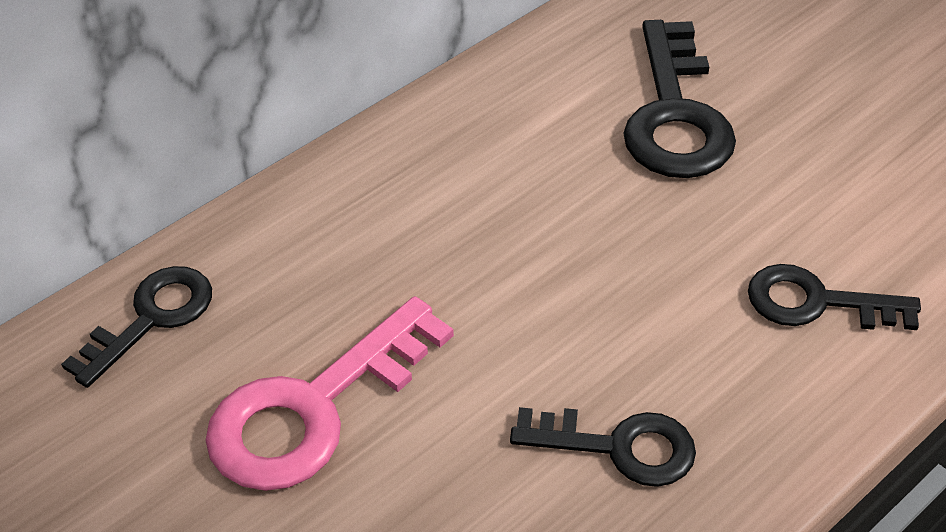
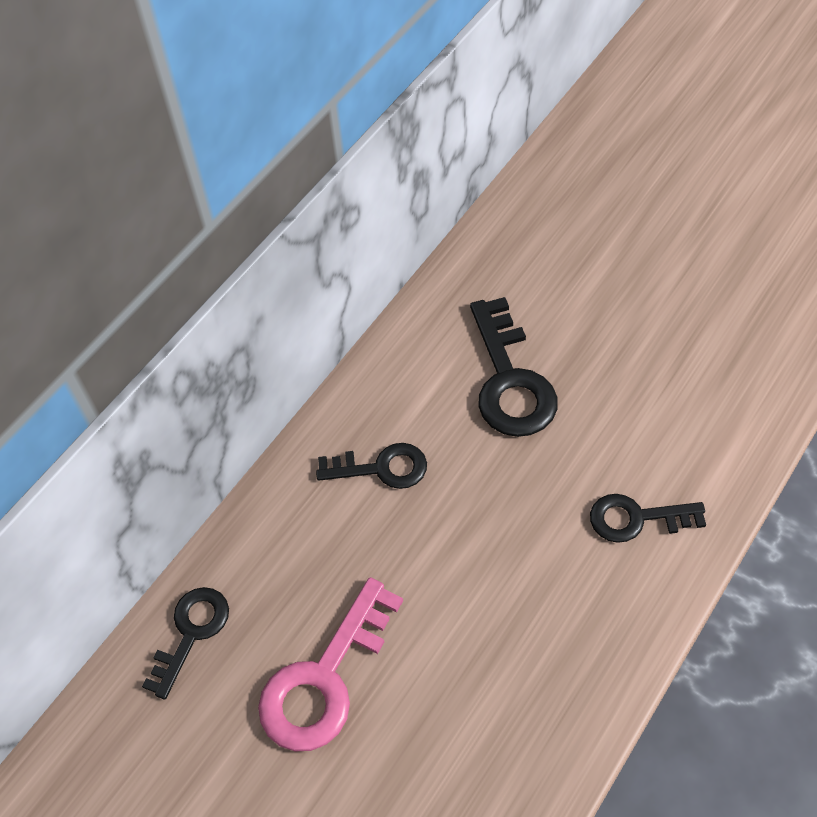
camera: 10 degrees left, 10 degrees up
(617, 447) = (531, 661): black key -> black key (381, 468)

